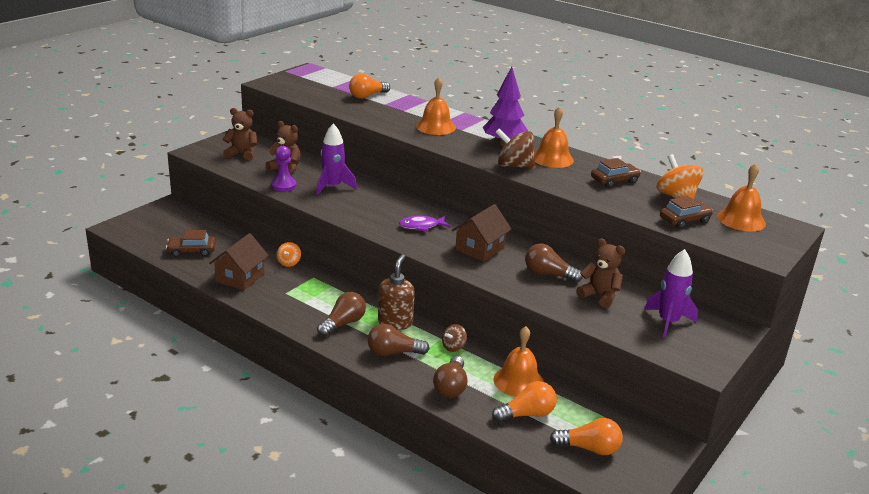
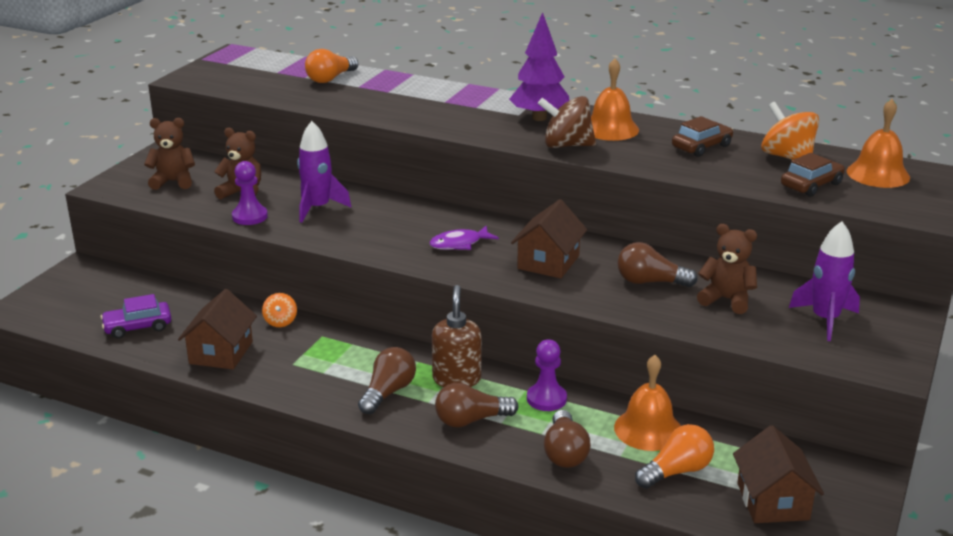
camera: 10 degrees left, 0 degrees up
(191, 251) = (138, 327): brown car -> purple car
(435, 127) = (440, 108): orange bell -> none
(453, 347) = (546, 399): brown spinning top -> purple pawn
(589, 448) = (773, 501): orange light bulb -> brown house

